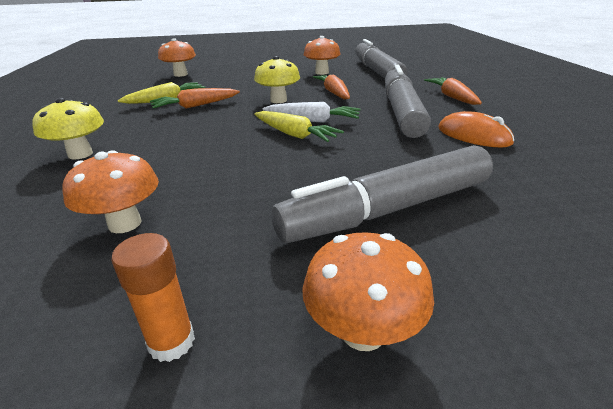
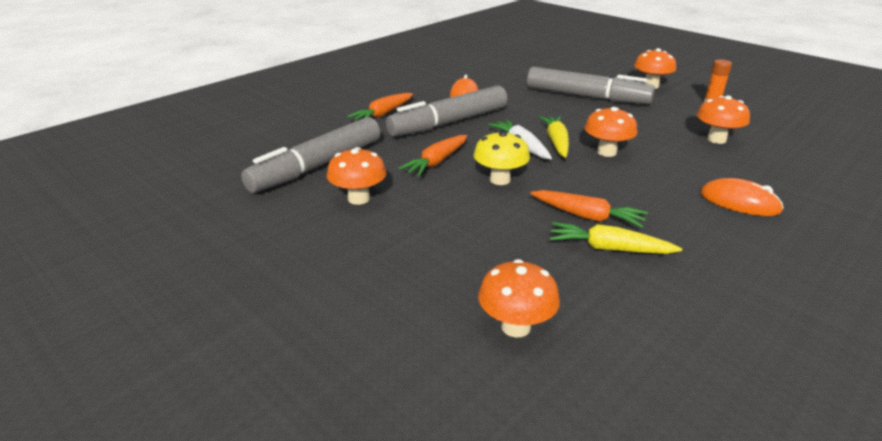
camera: 130 degrees left, 0 degrees up
(80, 154) = (739, 202): yellow mushroom -> orange mouse
(239, 145) = (606, 152): none -> orange mushroom

